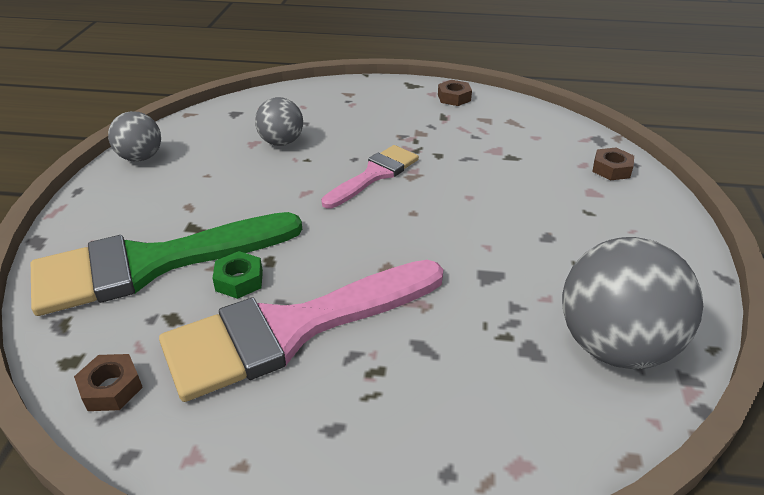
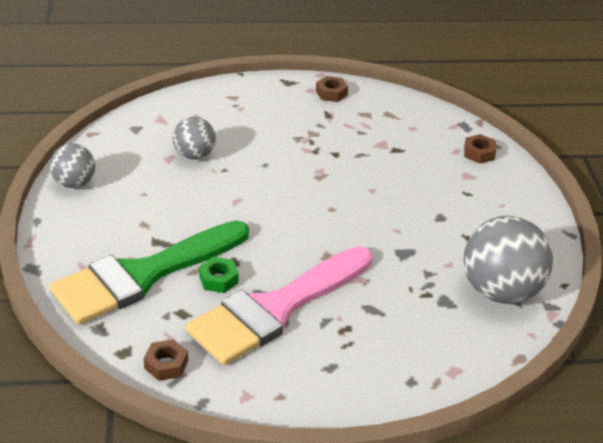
camera: 15 degrees left, 0 degrees up
(374, 175) = (288, 178): pink brush -> none

